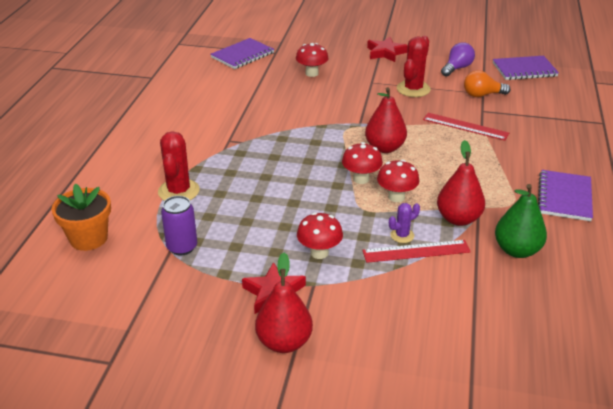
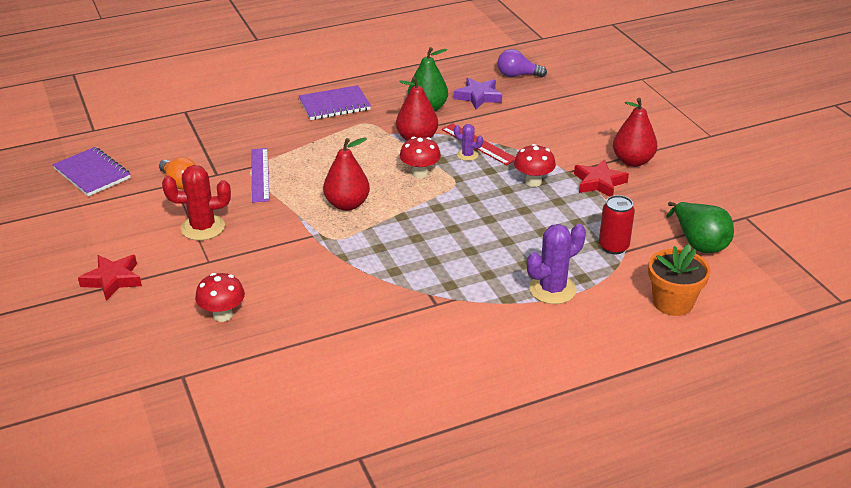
camera: 125 degrees left, 0 degrees up
(122, 300) = (699, 243): none -> green pear
(178, 191) = (552, 289): red cactus -> purple cactus
(182, 247) = (613, 247): purple can -> red can
(242, 55) = (216, 403): purple notebook -> none
(361, 179) = (413, 199): red mushroom -> none
(457, 68) = (121, 215): purple light bulb -> purple light bulb (517, 75)
(465, 126) = (260, 174): red ruler -> purple ruler
(518, 298) = (478, 97): none -> purple star

